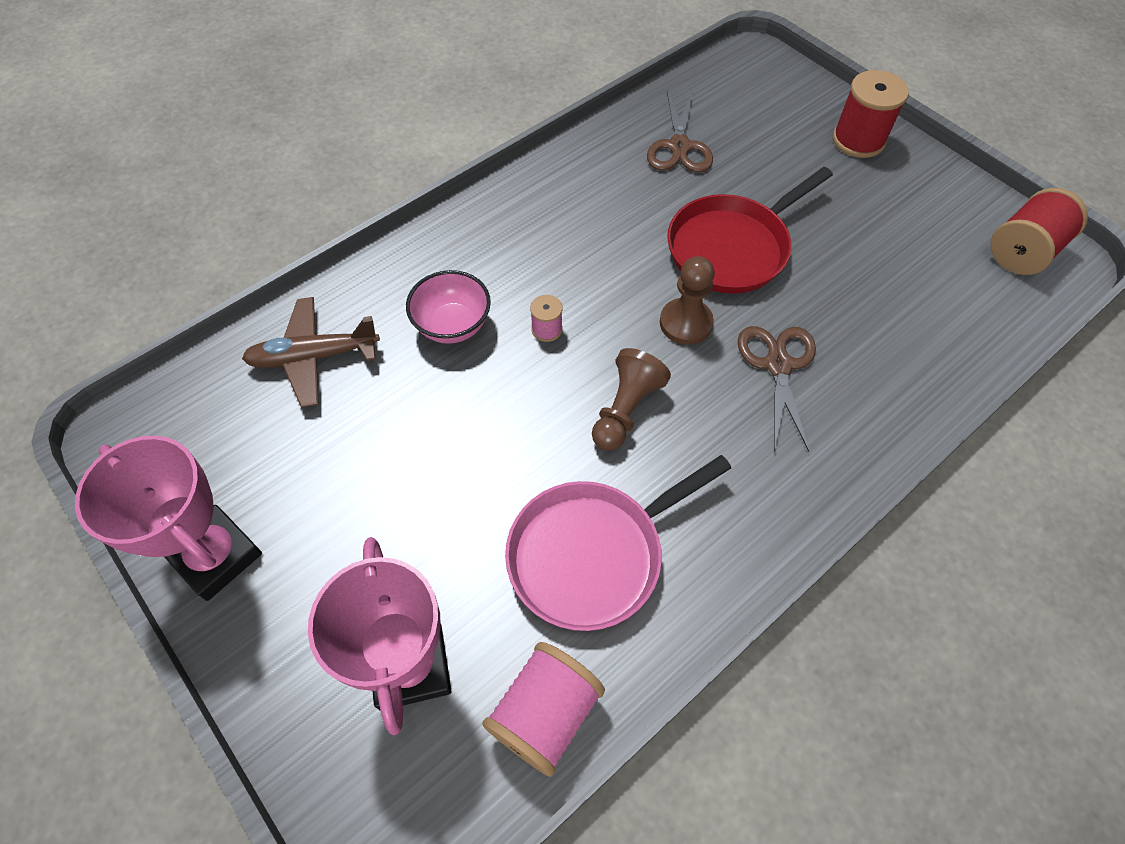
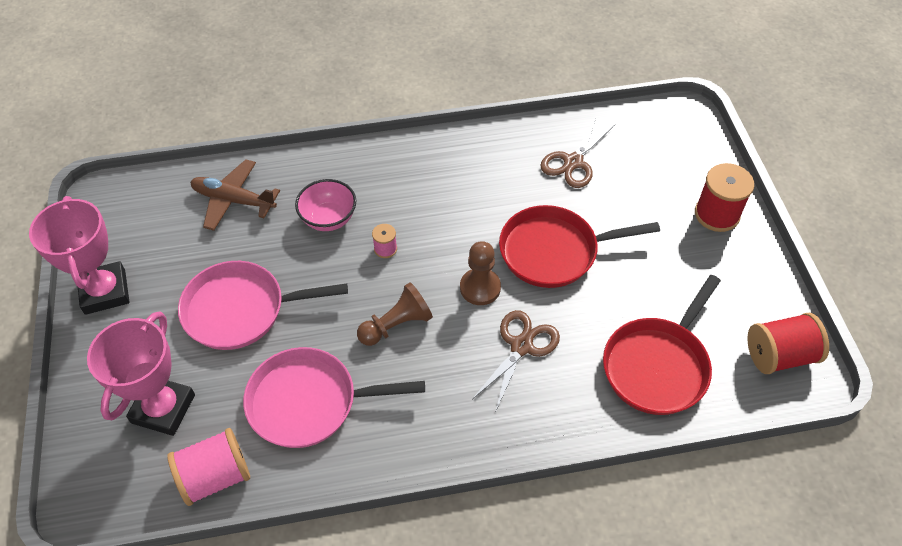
camera: 30 degrees right, 5 degrees down
(422, 486) = (241, 310): none -> pink pan
(925, 317) = (658, 365): none -> red pan

